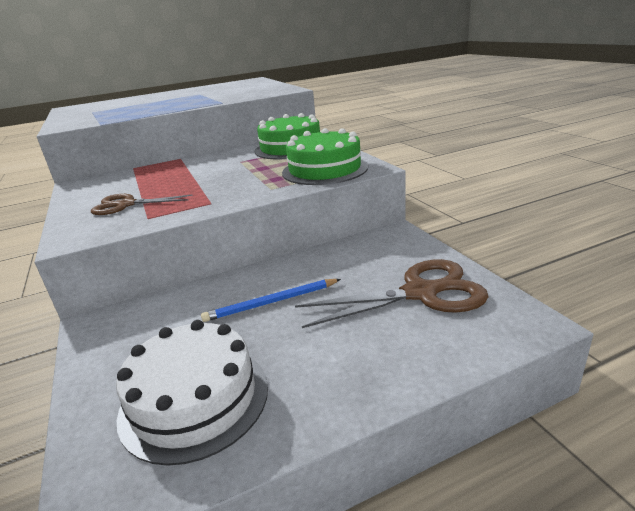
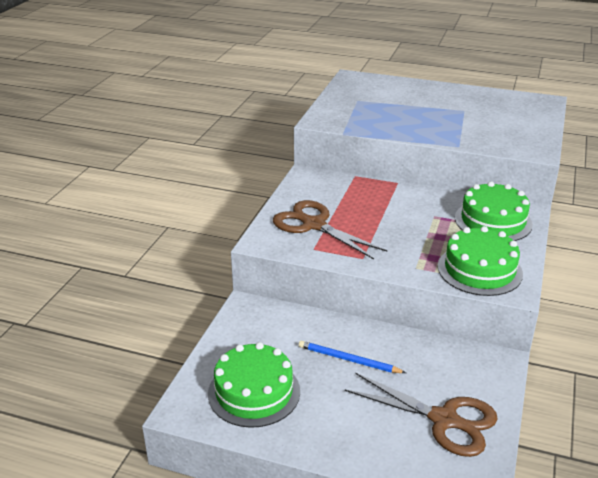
camera: 40 degrees right, 5 degrees up
(126, 205) = (313, 225): brown scissors -> brown scissors, size x1.56
(194, 399) = (254, 392): white cake -> green cake

